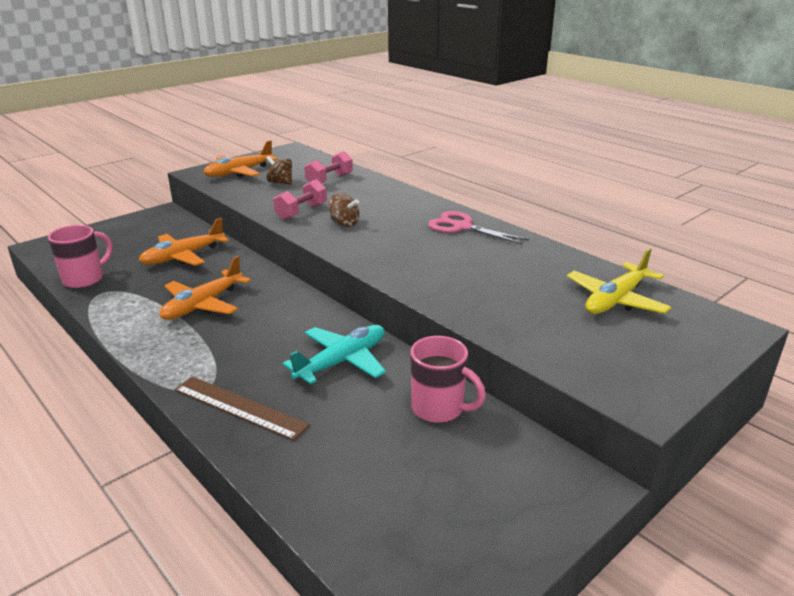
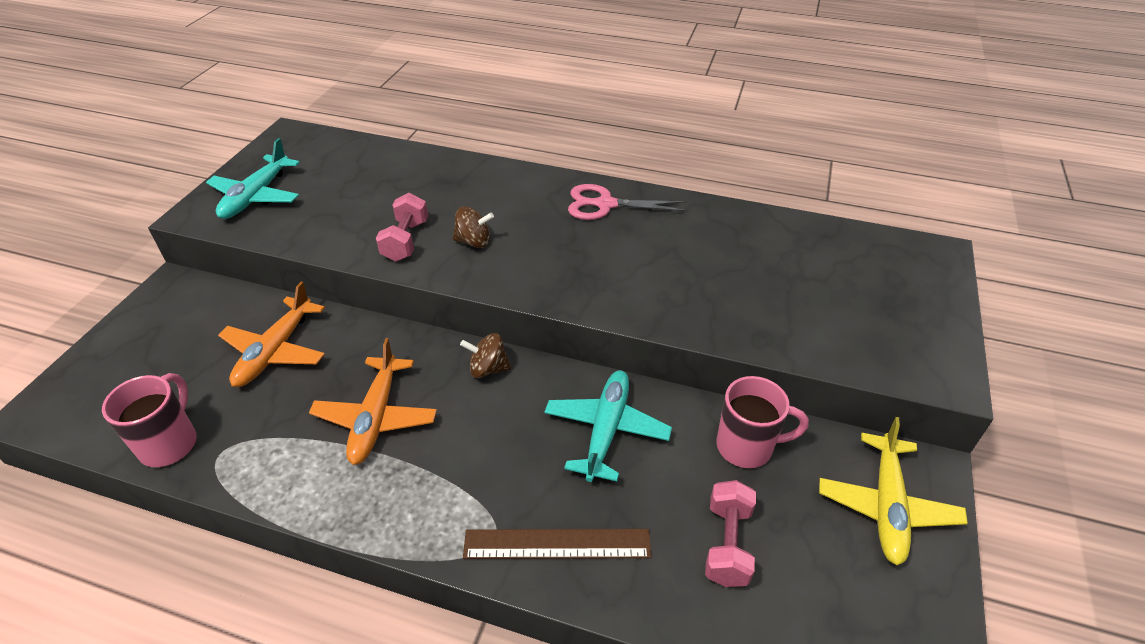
camera: 30 degrees left, 15 degrees up
(239, 172) = (256, 196): orange plane -> turquoise plane
(280, 182) = (330, 198): brown spinning top -> brown spinning top (488, 369)
(329, 180) = (389, 175): pink dumbbell -> pink dumbbell (727, 544)
(615, 300) = (824, 256): yellow plane -> yellow plane (886, 506)

